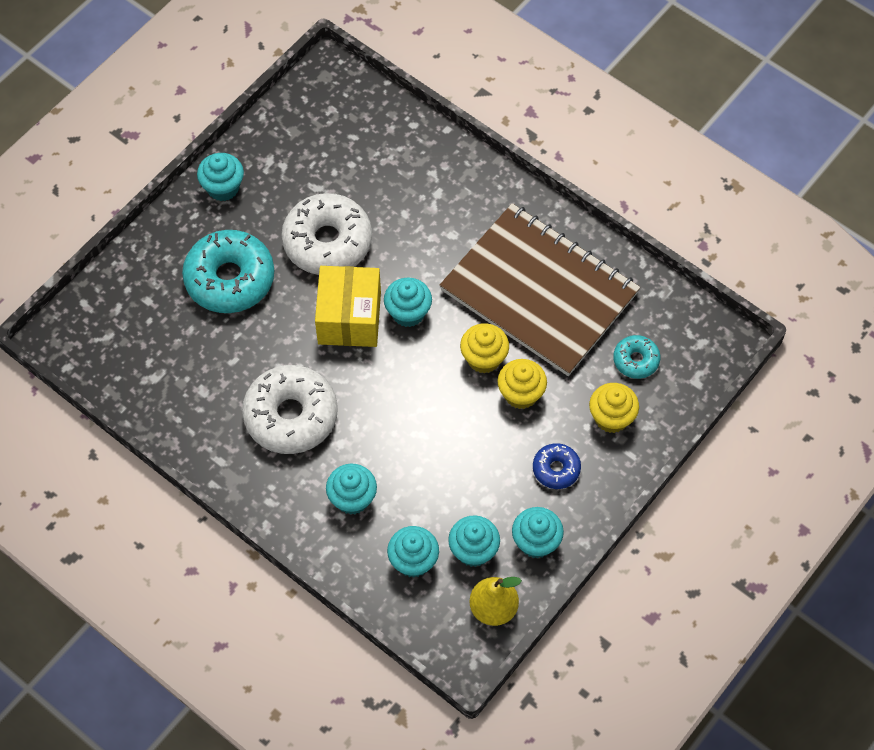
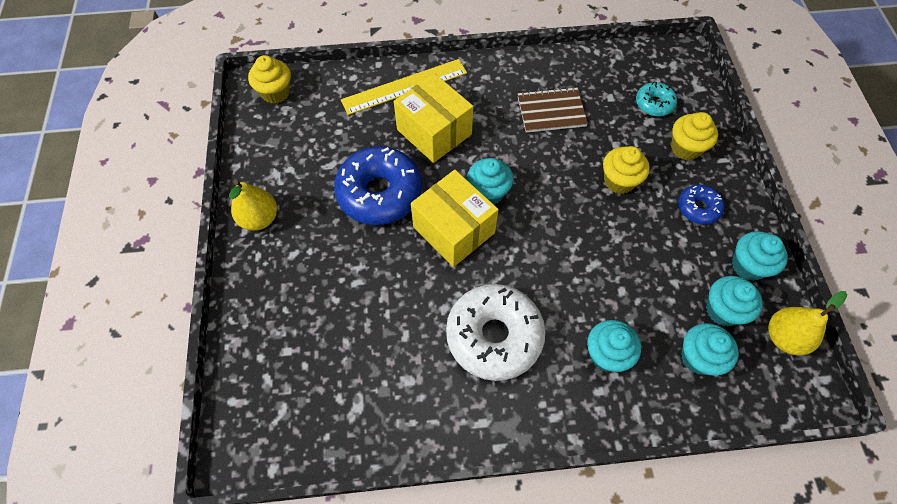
camera: 45 degrees left, 0 degrees up
(223, 188) = (260, 219): turquoise cupcake -> yellow pear
(230, 279) = (336, 278): turquoise donut -> none
(327, 242) = (379, 193): white donut -> blue donut
(424, 228) = (434, 132): none -> yellow box
(445, 168) = (404, 86): none -> yellow ruler
(484, 358) = (570, 179): yellow cupcake -> yellow cupcake (276, 93)
(539, 291) = (551, 111): brown notebook -> brown notebook, size x0.44

